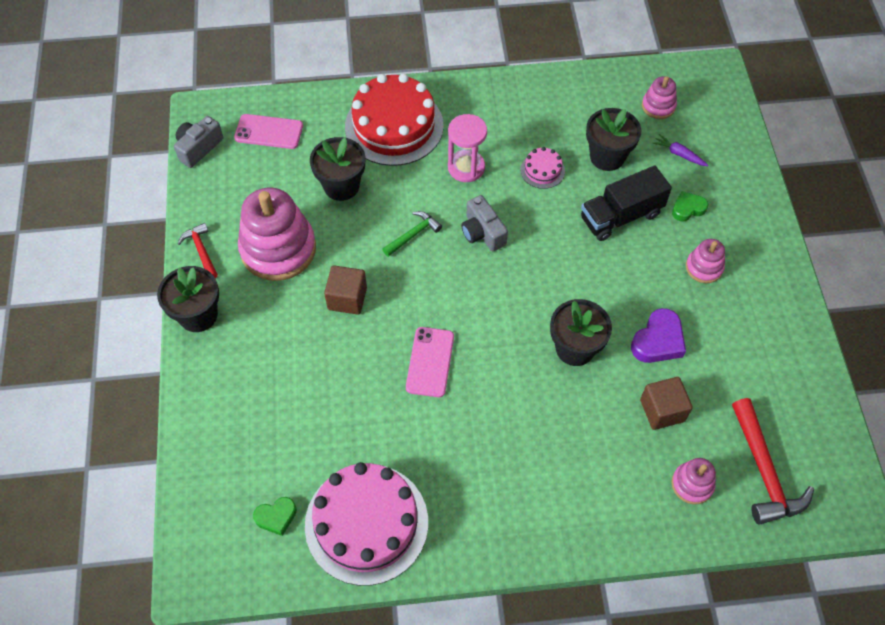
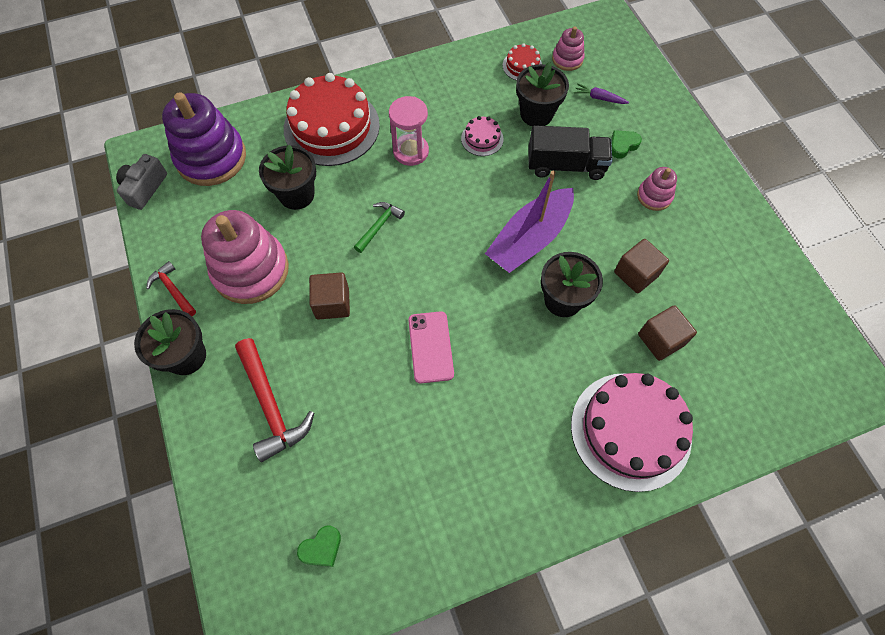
camera: 15 degrees left, 5 degrees up
(269, 132) = (211, 158): pink phone -> purple stacking toy
(366, 523) = (415, 529): pink cake -> pink cake (630, 430)
(482, 232) = (444, 209): grey camera -> none
(560, 281) = (529, 239): none -> purple boat
(608, 103) = (522, 66): none -> red cake
(621, 216) = (565, 165): black truck -> black truck turned 135 degrees counterclockwise
(658, 341) = (636, 274): purple heart -> brown cube
(692, 484) = (711, 404): pink stacking toy -> none
(764, 471) = (770, 374): red hammer -> red hammer (271, 406)

